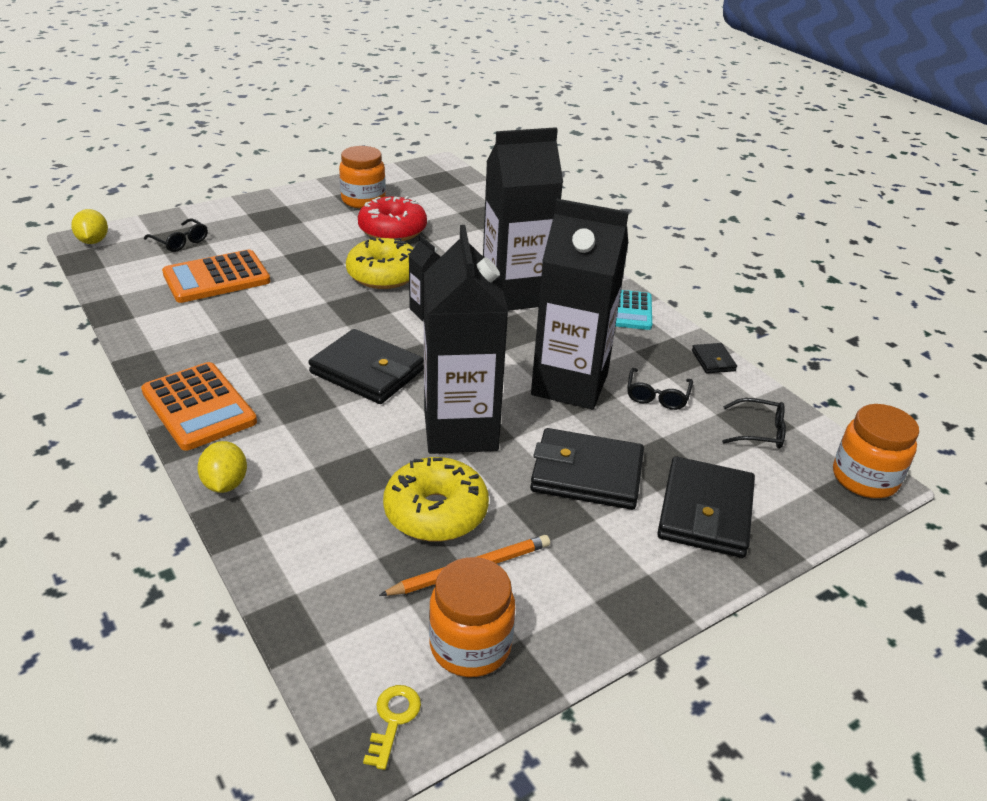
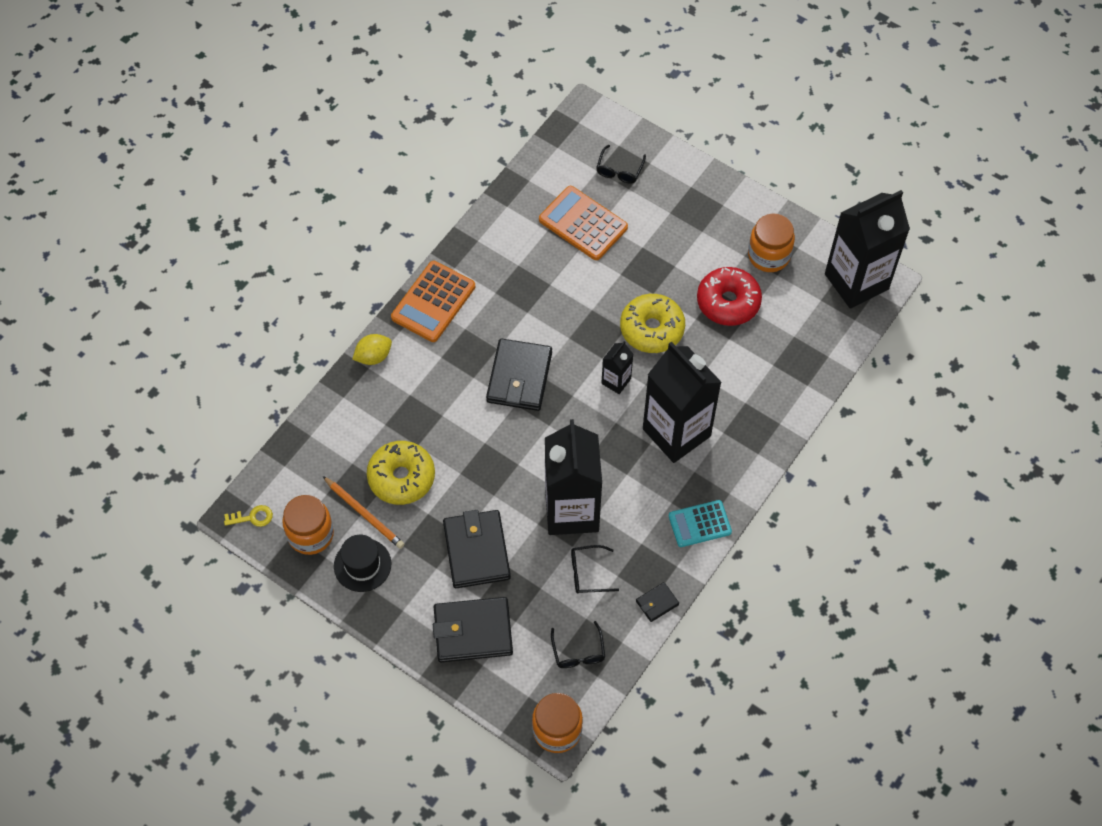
camera: 70 degrees right, 25 degrees up
(93, 241) = (586, 117): yellow lemon -> none
(460, 430) = (484, 460): black carton -> black carton (856, 281)
(555, 597) = (362, 565): none -> black hat

